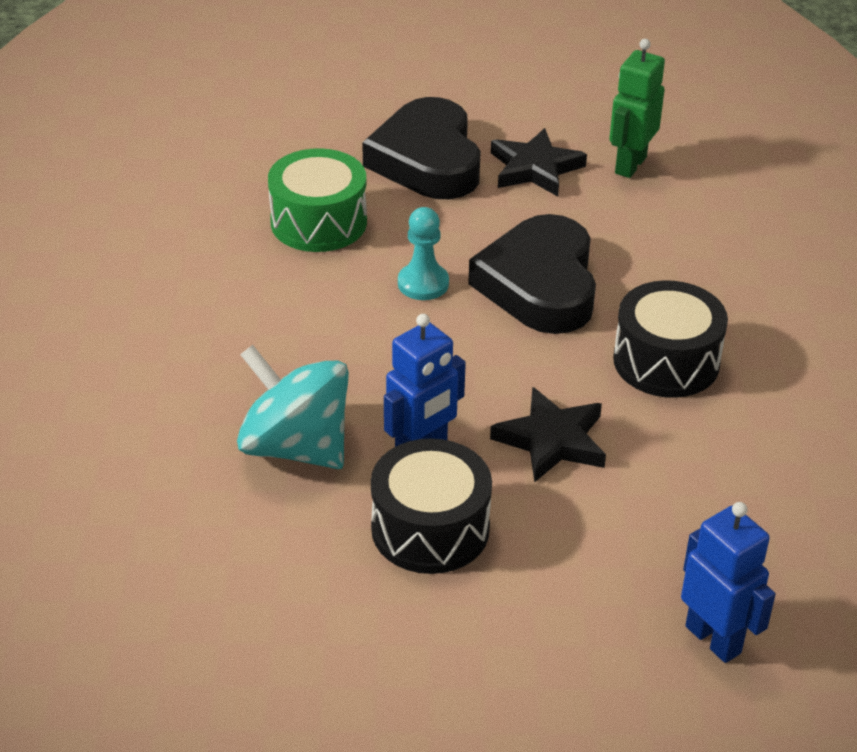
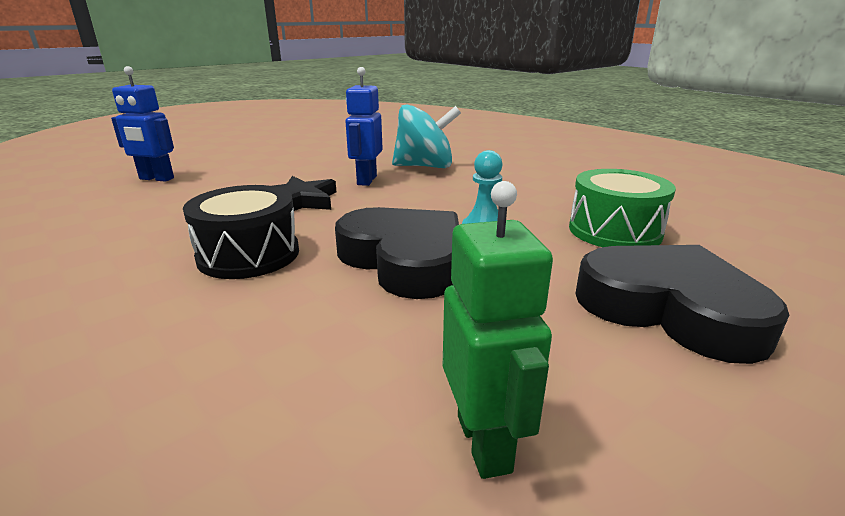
camera: 140 degrees right, 15 degrees down
(430, 528) = (329, 167): black drum -> none
(535, 168) = (575, 360): black star -> none

